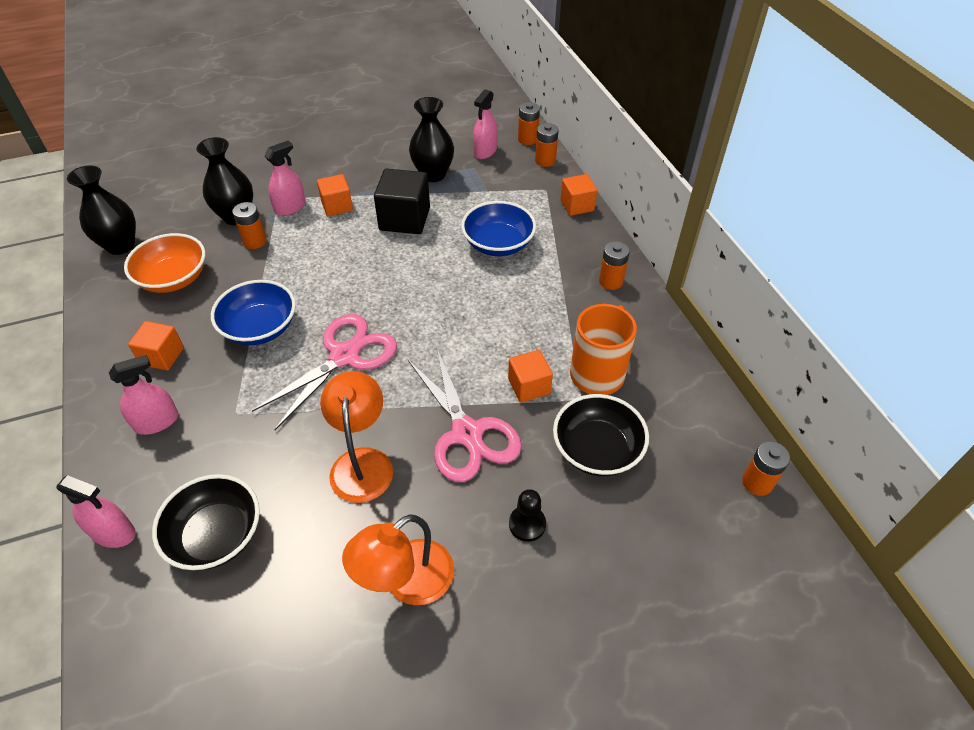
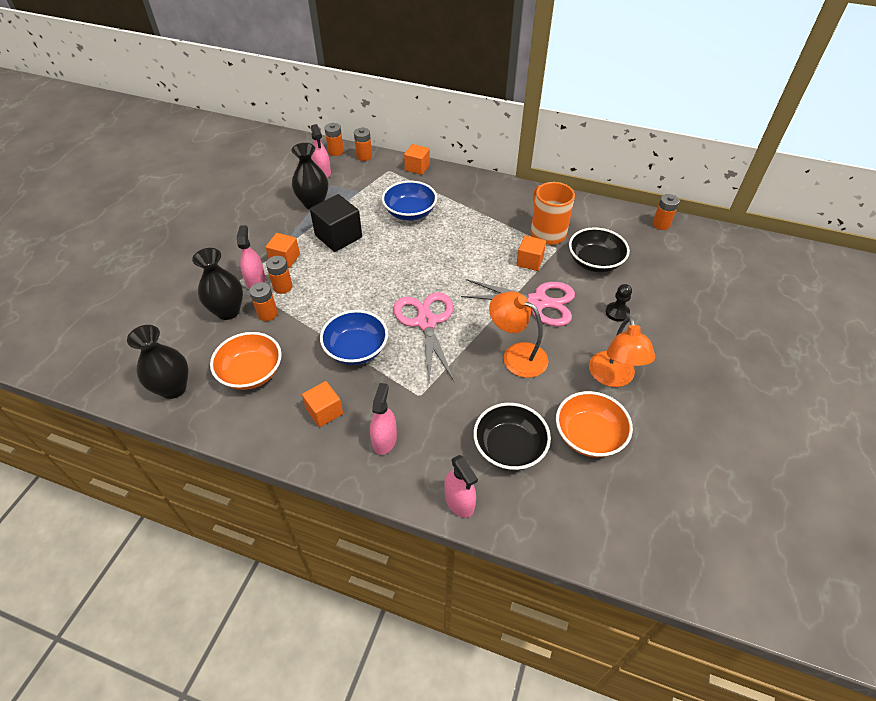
camera: 50 degrees left, 0 degrees up
(113, 533) = (459, 501): pink spray bottle -> pink spray bottle turned 90 degrees clockwise
(289, 607) = (589, 435): none -> orange bowl
(611, 281) = (489, 191): orange battery -> orange battery (282, 287)

